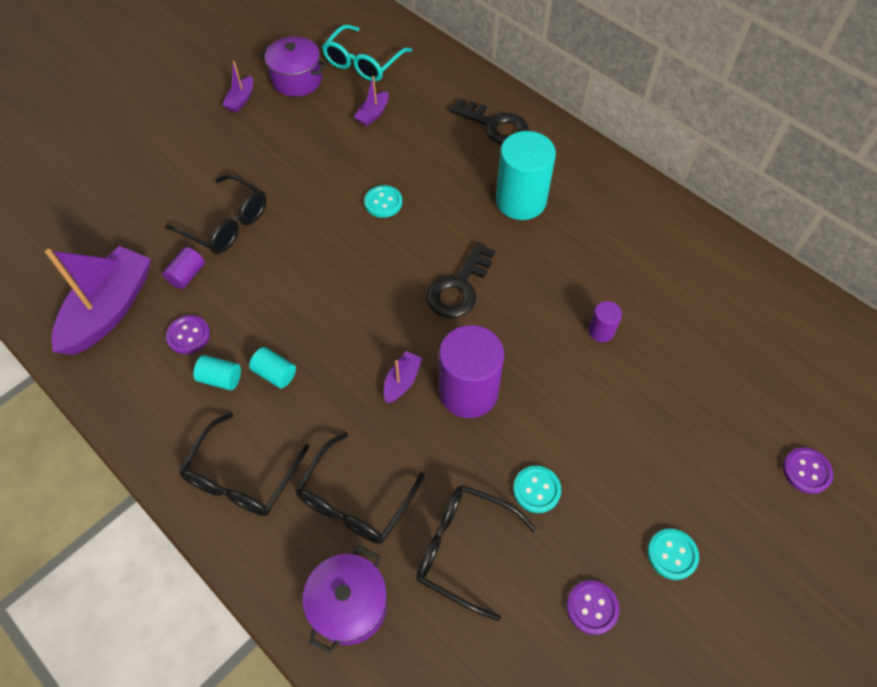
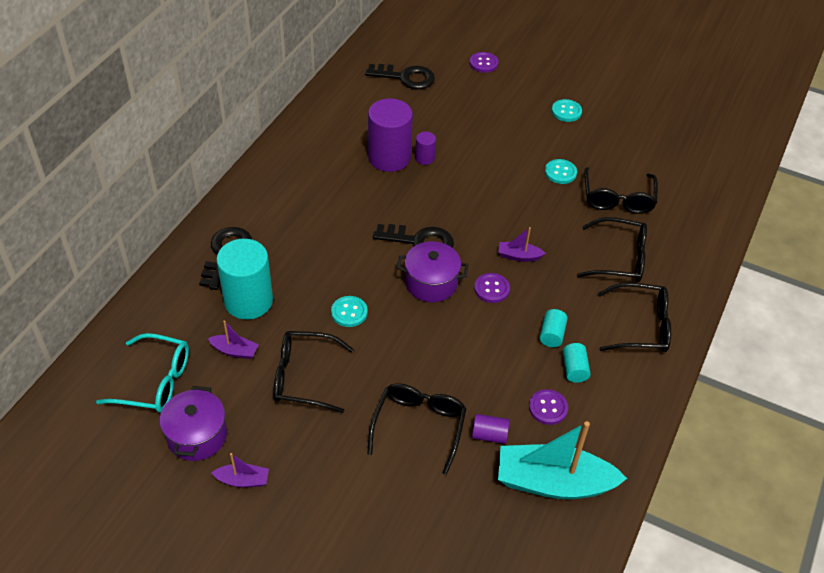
camera: 110 degrees left, 10 degrees down
(109, 310) = (553, 482): purple boat -> turquoise boat
(322, 154) = (303, 377): none -> black glasses
(349, 605) = (684, 244): purple pot -> purple pot (431, 283)
(468, 392) = (508, 218): purple cylinder -> purple cylinder (389, 157)
(521, 201) = (314, 221): turquoise cylinder -> turquoise cylinder (248, 301)
(592, 607) = (616, 139): purple button -> purple button (491, 289)
(775, 354) = (406, 77): none -> black key

